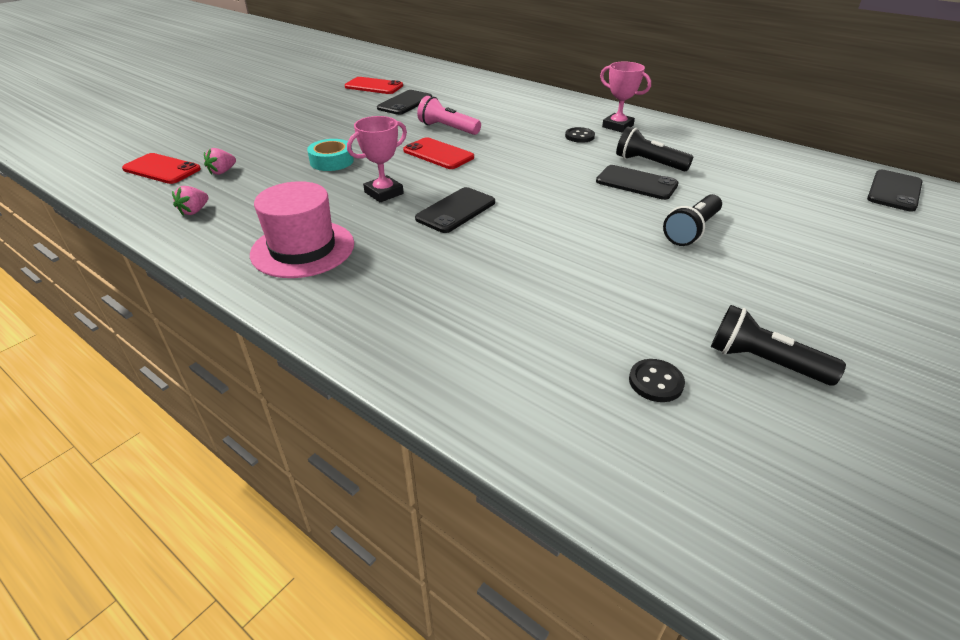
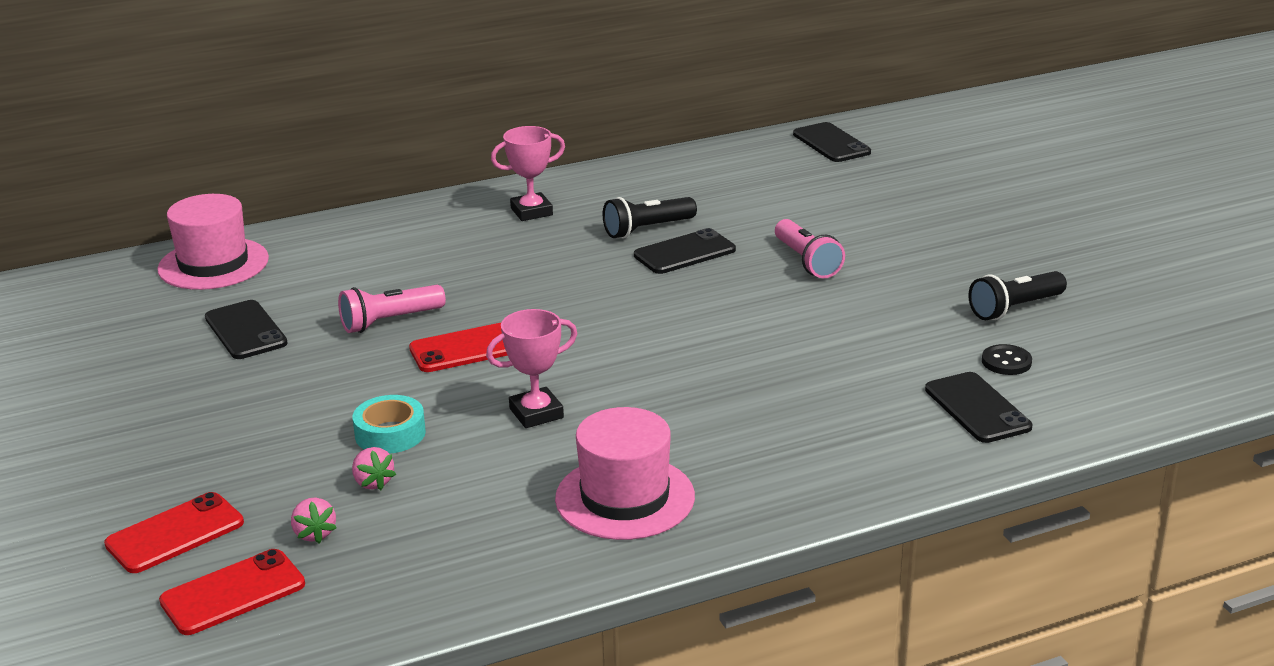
camera: 60 degrees left, 10 degrees down
(194, 211) = (429, 572): pink strawberry -> pink strawberry (373, 482)
(374, 86) = (130, 341): red phone -> red phone (175, 534)
(384, 193) = (536, 413): pink trophy -> pink trophy turned 75 degrees clockwise
(456, 210) = (634, 376): black phone -> black phone (977, 408)
(460, 80) = (213, 264): none -> pink hat
(579, 136) = (530, 243): black button -> none
(692, 231) = (807, 261): black flashlight -> pink flashlight

